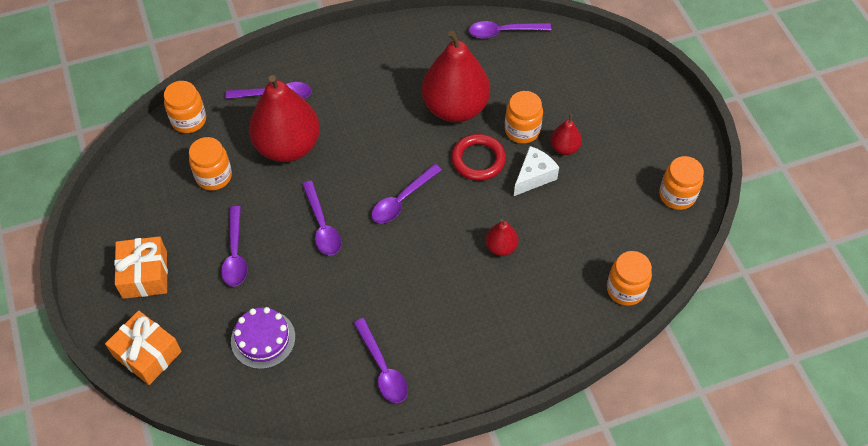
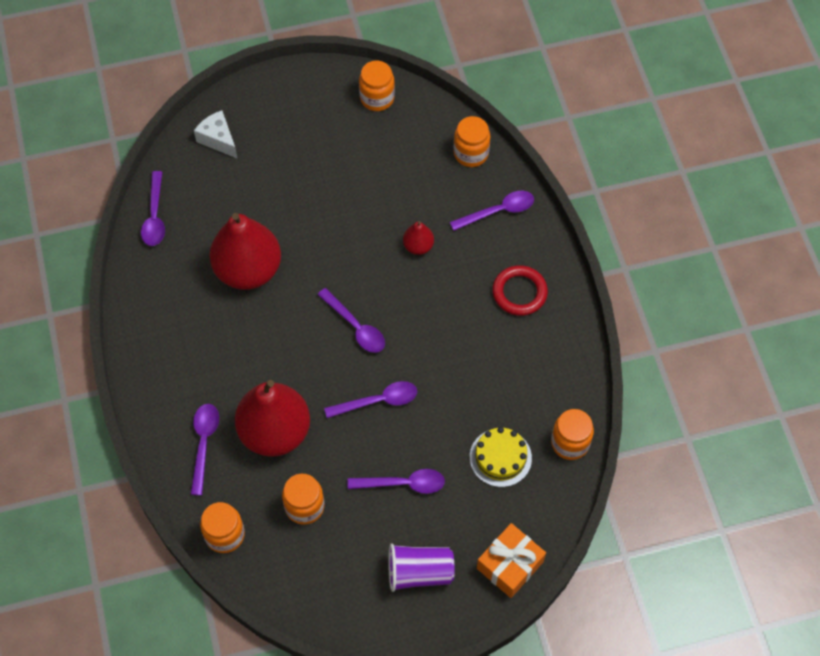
camera: 85 degrees left, 5 degrees up
(145, 274) = (419, 572): orange gift -> purple cup
(263, 339) = (500, 457): purple cake -> yellow cake
(383, 368) = (537, 354): purple spoon -> purple spoon (498, 211)
(478, 160) = (316, 255): red ring -> red ring (519, 292)
(522, 130) = (285, 213): orange jar -> orange jar (570, 443)
(534, 176) = (342, 210): white cheese -> white cheese (218, 139)
(564, 148) = (312, 180): red pear -> none

